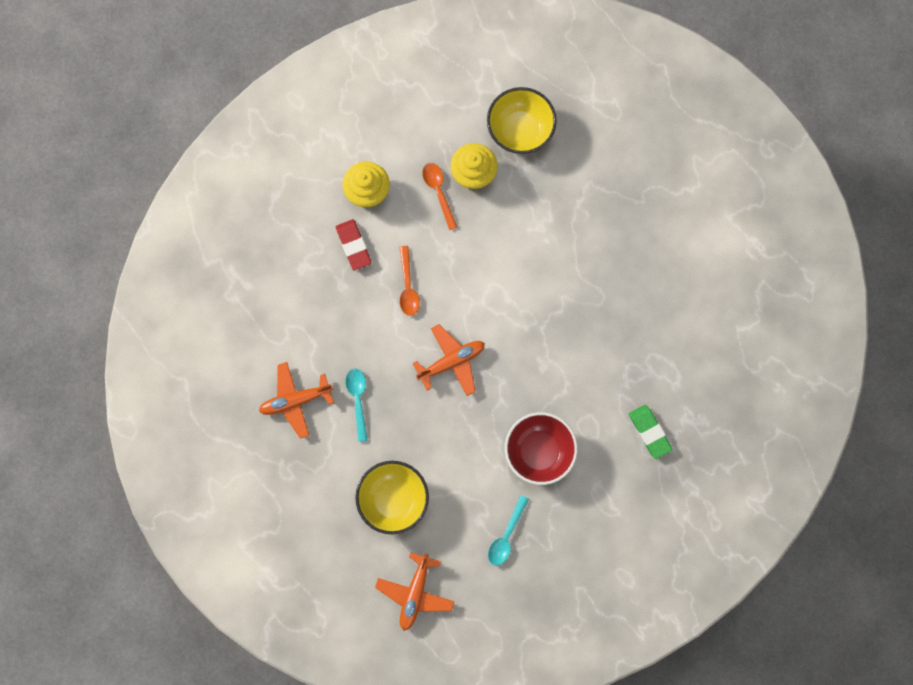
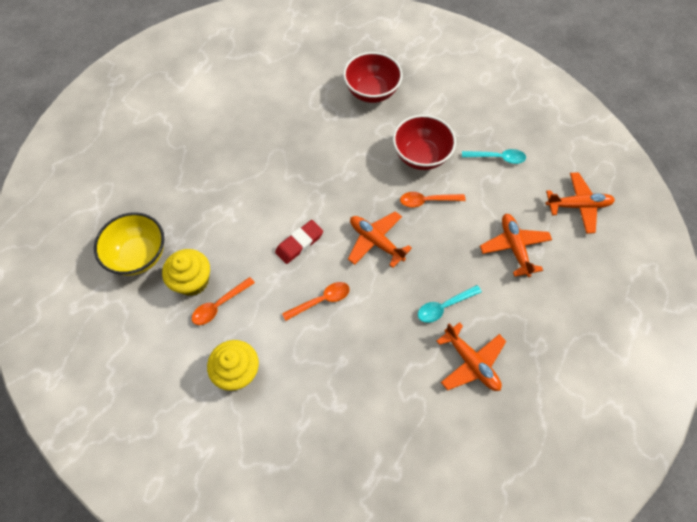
camera: 110 degrees left, 15 degrees down
(353, 246) = (298, 365): red eraser -> red eraser (299, 243)
(393, 499) = (514, 247): yellow bowl -> orange plane
(480, 433) = (427, 201): none -> orange spoon
(649, 432) = (371, 92): green eraser -> red bowl

